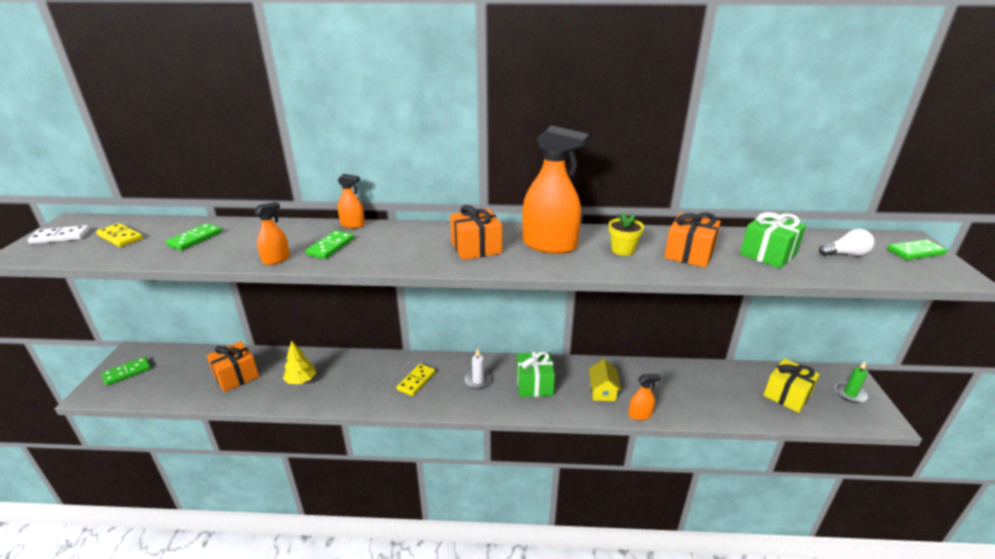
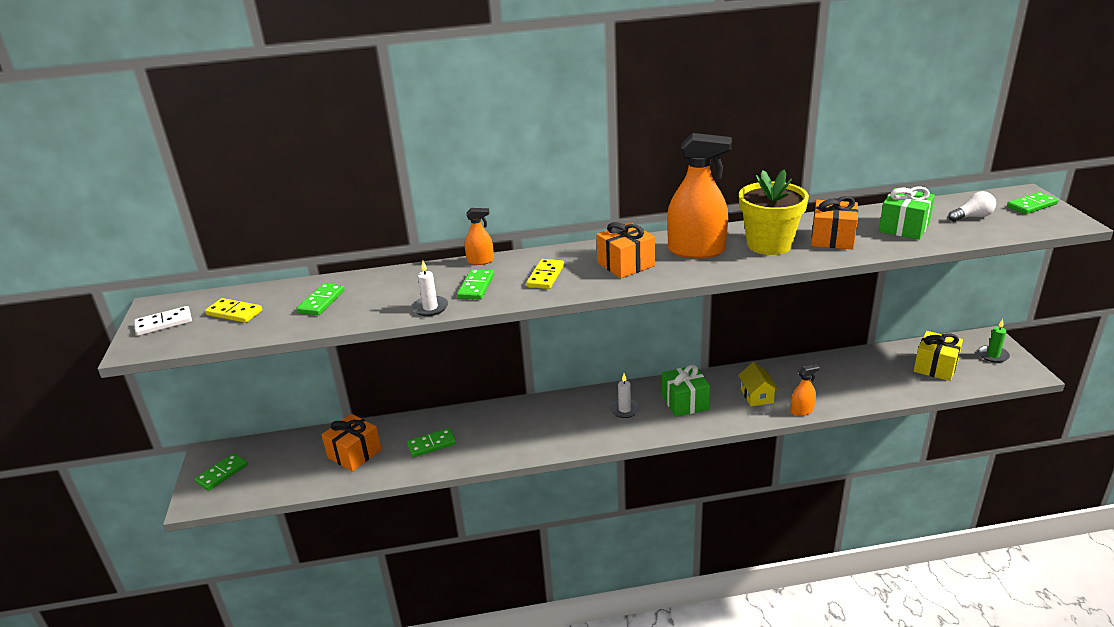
camera: 10 degrees left, 0 degrees up
(276, 259) = (430, 308): orange spray bottle -> white candle
(301, 380) = (432, 444): yellow tree -> green domino
(416, 381) = (559, 422): yellow domino -> yellow domino (545, 276)
(622, 250) = (769, 244): yellow flower pot -> yellow flower pot, size x1.94

